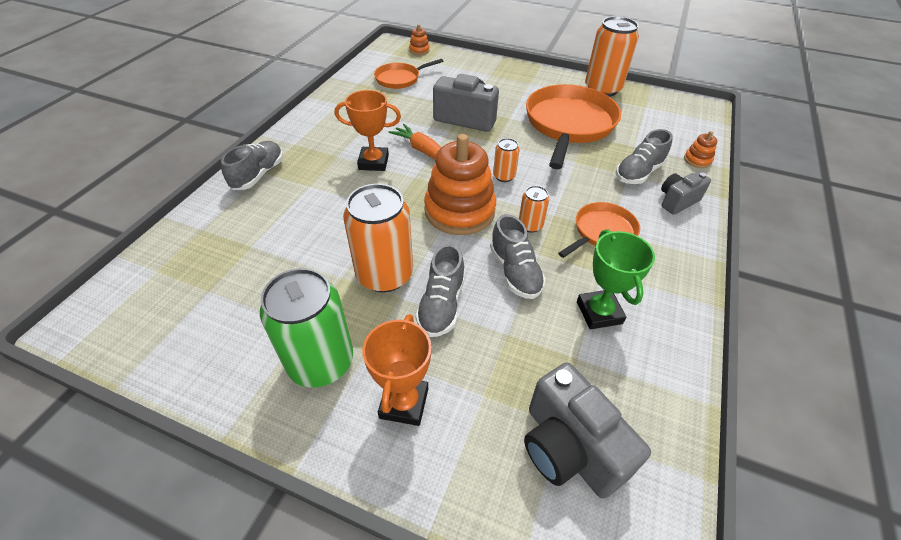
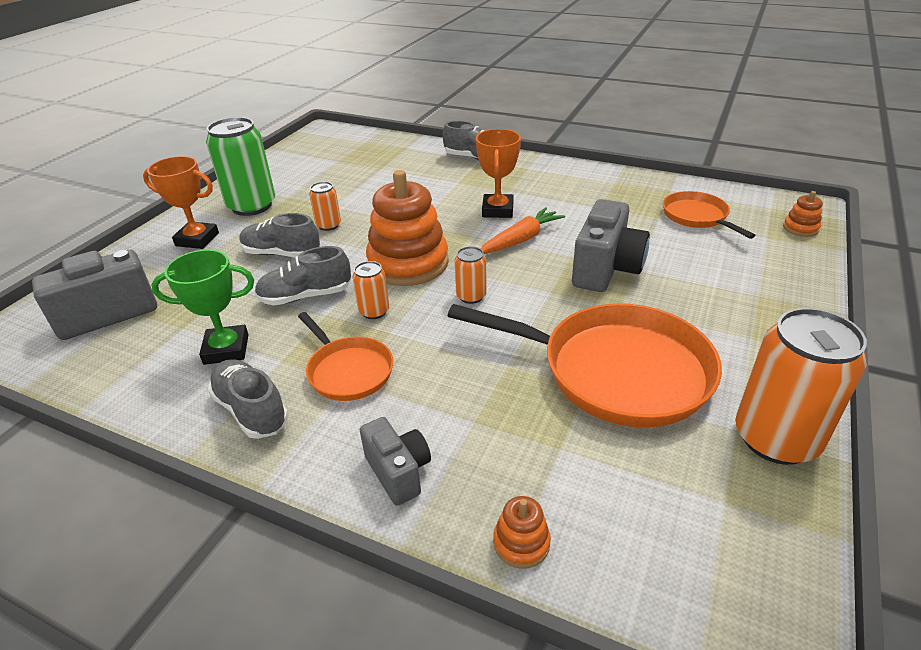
camera: 95 degrees right, 10 degrees down
(384, 274) = (328, 225): orange can -> orange can, size x0.49
(638, 173) = (478, 437): grey shoe -> grey shoe (251, 410)

